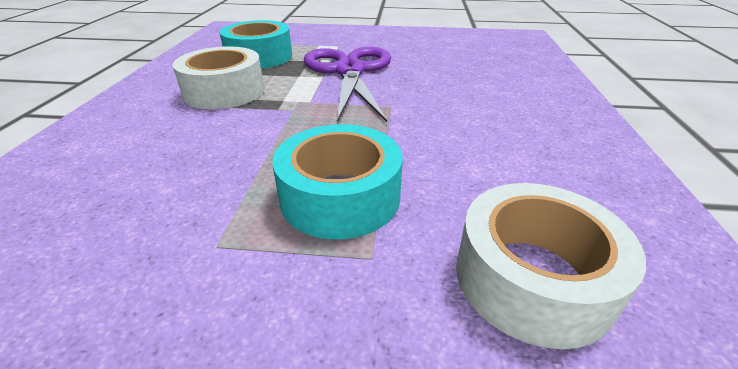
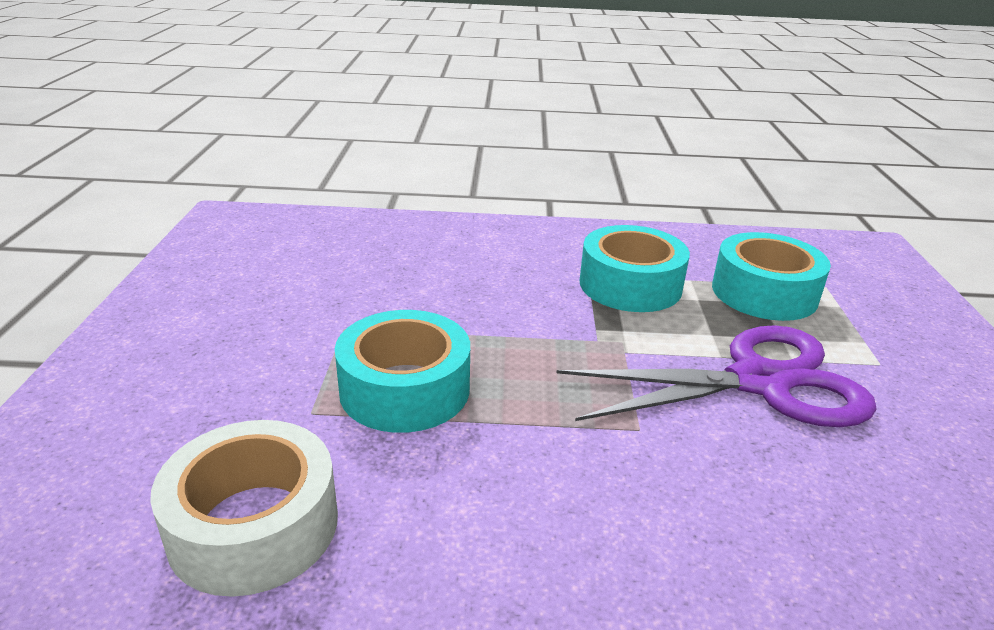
camera: 85 degrees right, 5 degrees down
(224, 91) = (630, 285): white tape -> turquoise tape

